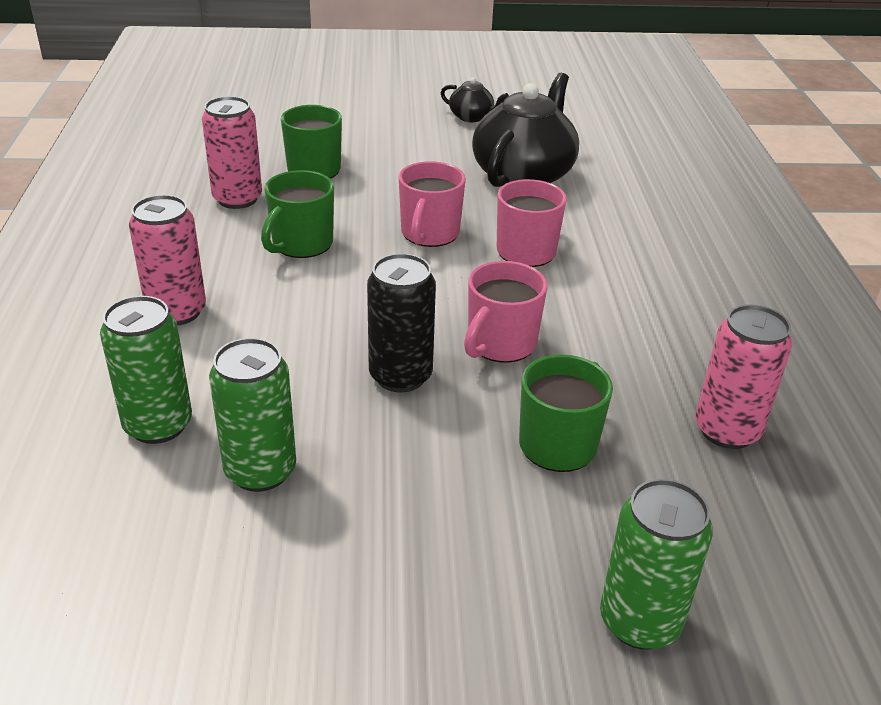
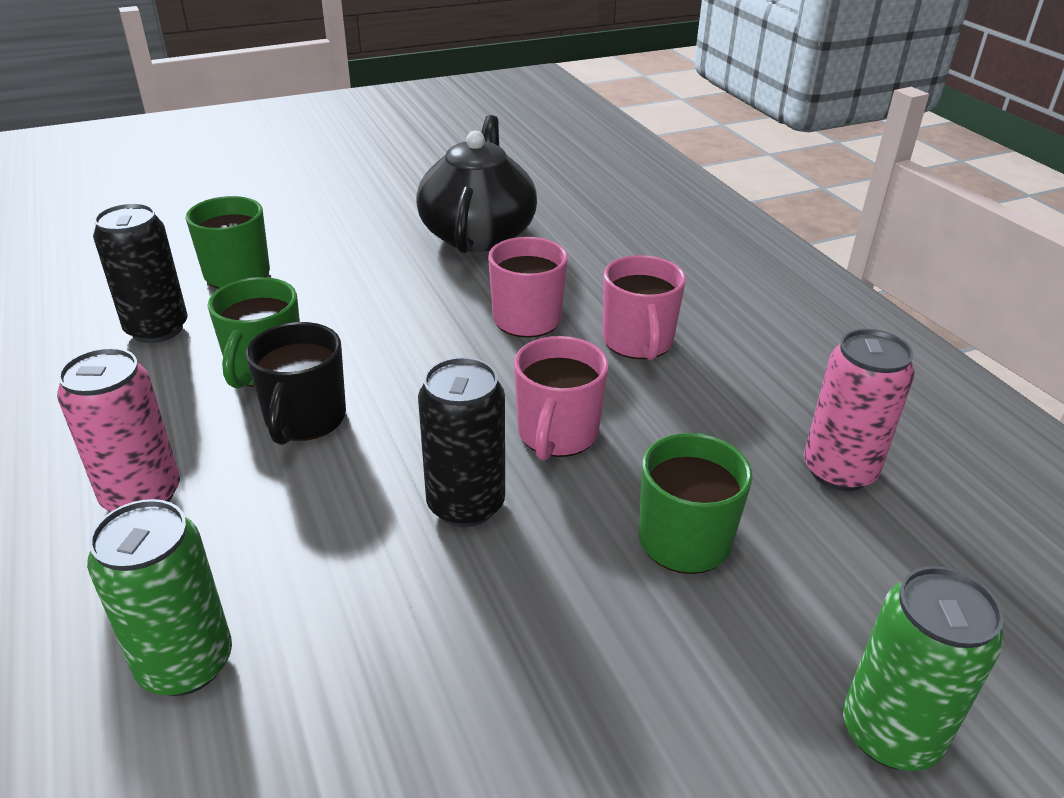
camera: 20 degrees left, 0 degrees up
(237, 199) = (157, 329): pink can -> black can
(260, 471) = (355, 685): green can -> none
(312, 287) = (304, 419): none -> black mug
(429, 234) = (410, 322): pink mug -> pink mug (638, 342)
(472, 117) = (389, 181): black teapot -> none

